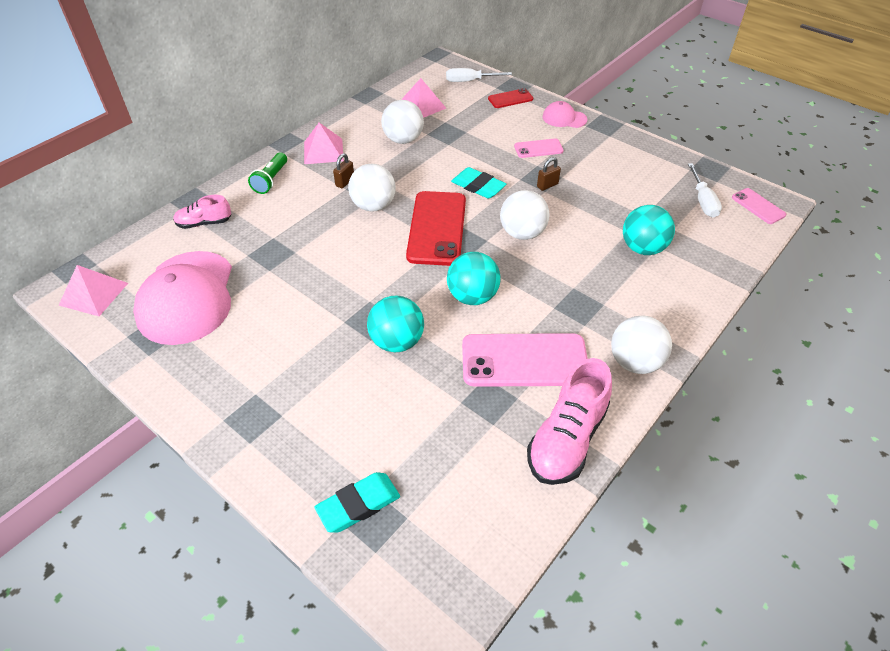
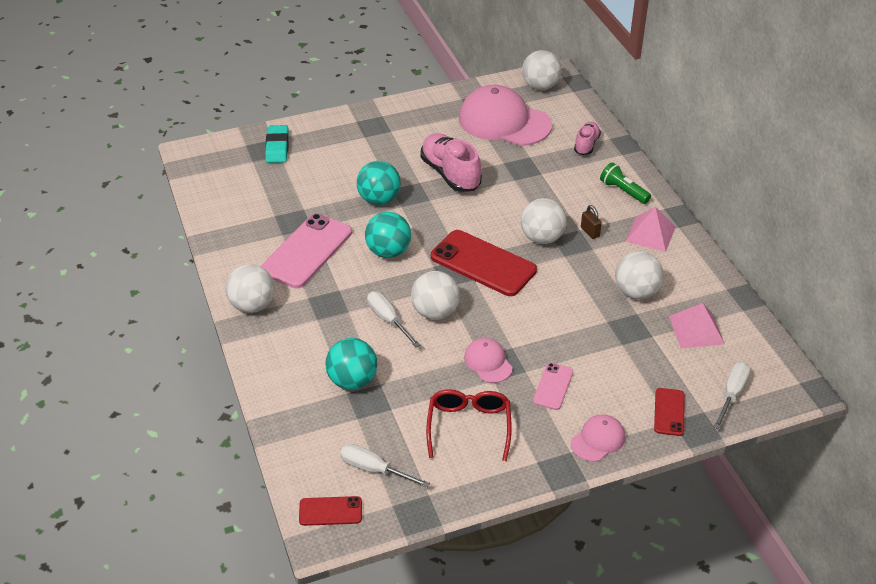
camera: 120 degrees right, 5 degrees down
(94, 294) = (540, 86): pink pyramid -> white ball
(478, 186) = (522, 313): turquoise eraser -> none
(547, 185) = (488, 362): brown padlock -> pink cap
(558, 257) = (388, 319): none -> white screwdriver
(566, 439) = (233, 241): pink shoe -> pink shoe (450, 174)
(616, 173) = (469, 427): none -> red glasses
(758, 206) = (330, 511): pink phone -> red phone

